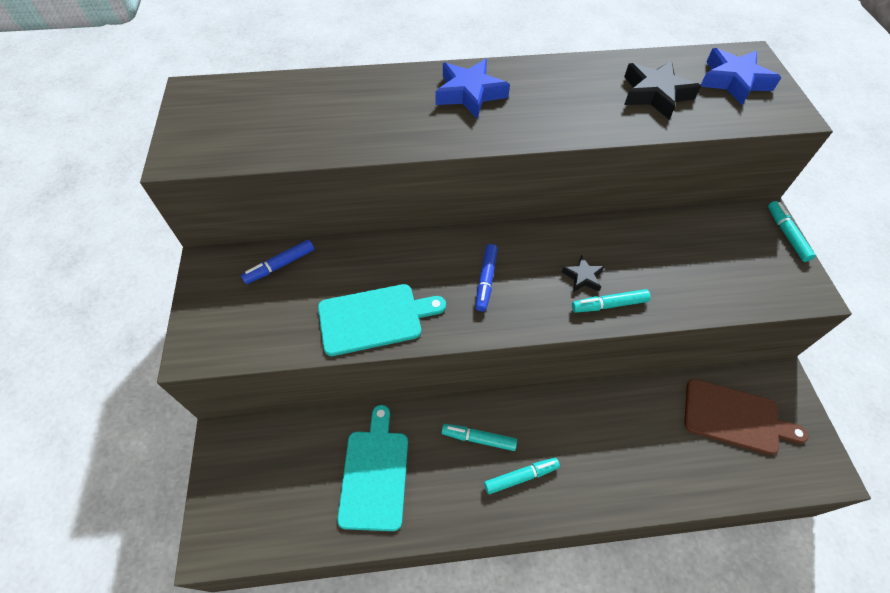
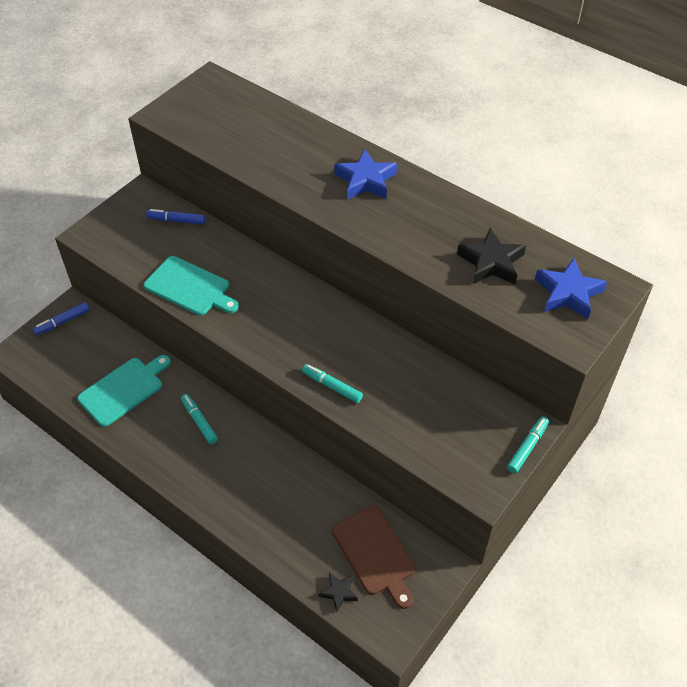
camera: 45 degrees right, 5 degrees down
(486, 280) = (277, 315): blue marker -> blue marker (62, 322)
(521, 477) = (197, 461): turquoise marker -> none
(583, 277) = (339, 359): black star -> black star (339, 592)

